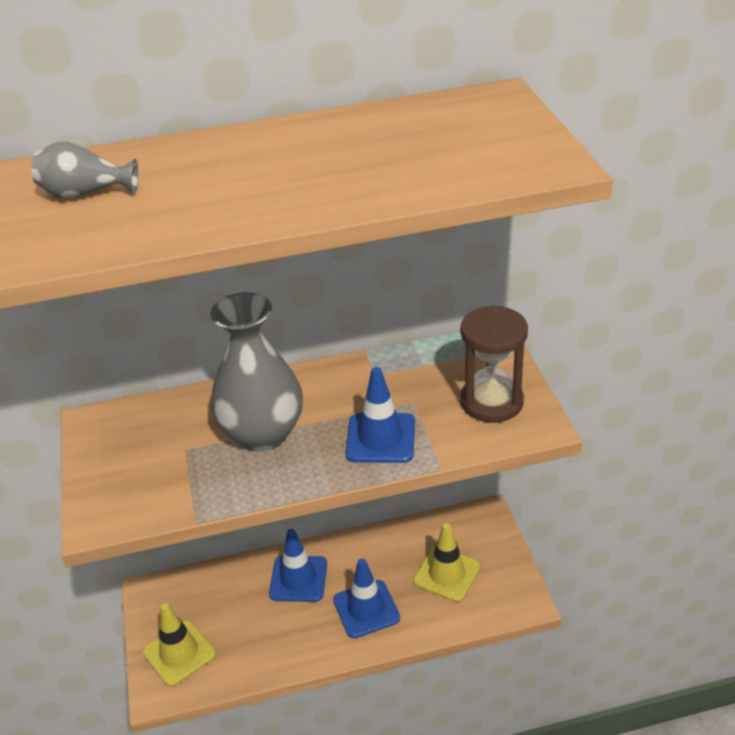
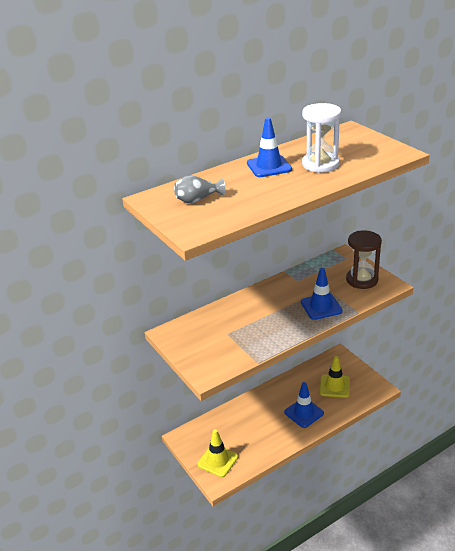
camera: 20 degrees left, 5 degrees down
(263, 434) = (261, 318): grey vase -> none
(298, 579) = (260, 409): blue traffic cone -> blue traffic cone (269, 166)
(372, 161) = (320, 164): none -> white hourglass

